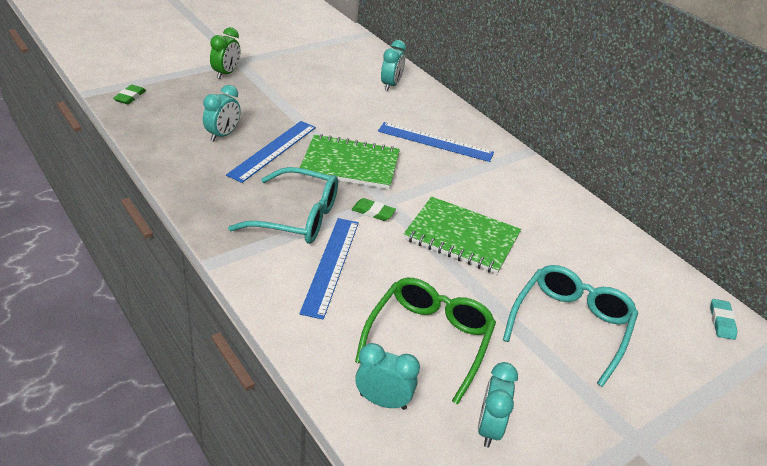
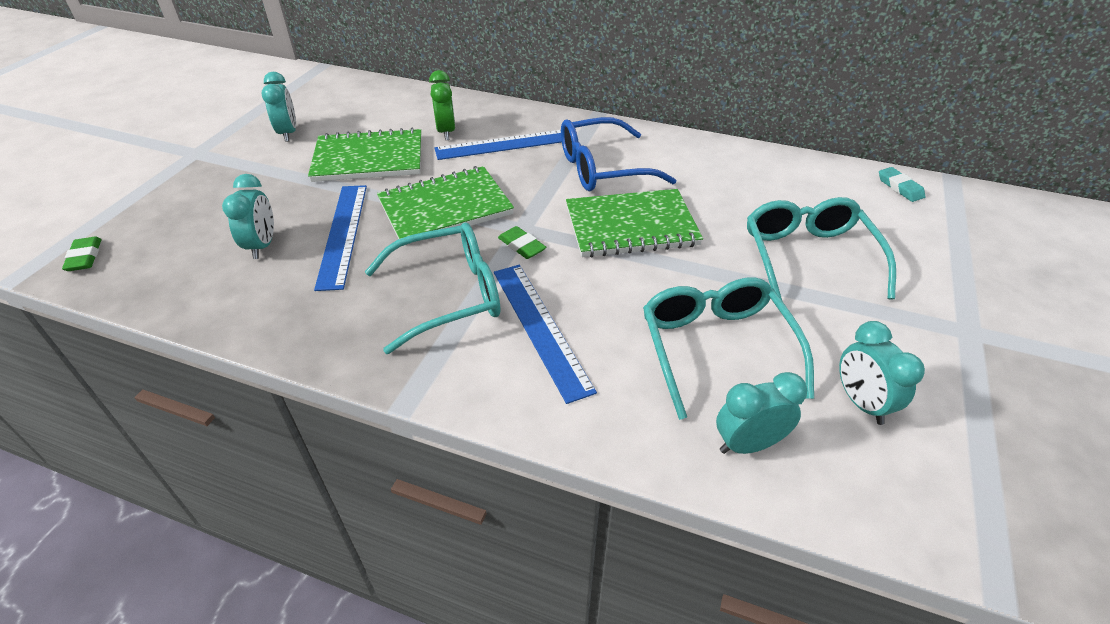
camera: 30 degrees left, 5 degrees up
(226, 74) = (194, 173): green clock -> green clock (446, 132)
(334, 111) = (369, 159): none -> green notebook
(373, 212) = (522, 246): green eraser -> green eraser turned 60 degrees clockwise
(391, 85) = (401, 108): turquoise clock -> turquoise clock (288, 133)
(429, 340) = (716, 348): green glasses -> turquoise glasses
(487, 190) = (602, 168): none -> blue glasses

